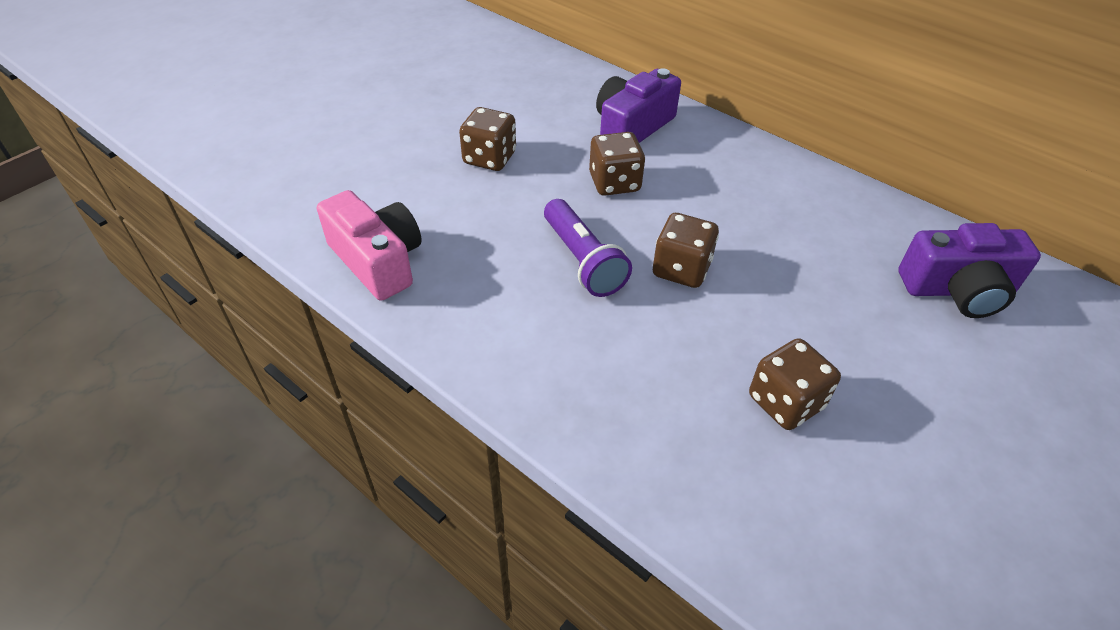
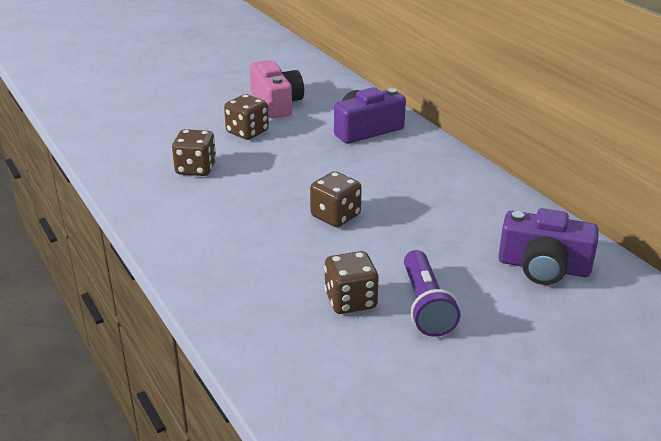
camera: 20 degrees right, 15 degrees down
(378, 261) = (132, 175): pink camera -> pink camera (276, 103)
(583, 260) = (269, 199): purple flashlight -> purple flashlight (426, 305)
(614, 183) = (326, 160): brown dice -> brown dice (196, 169)

